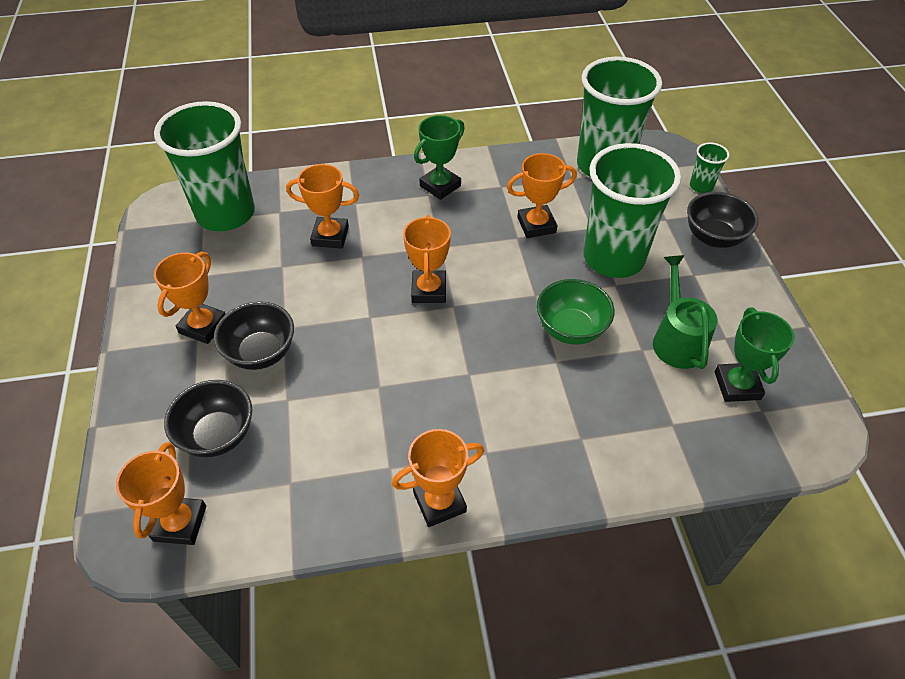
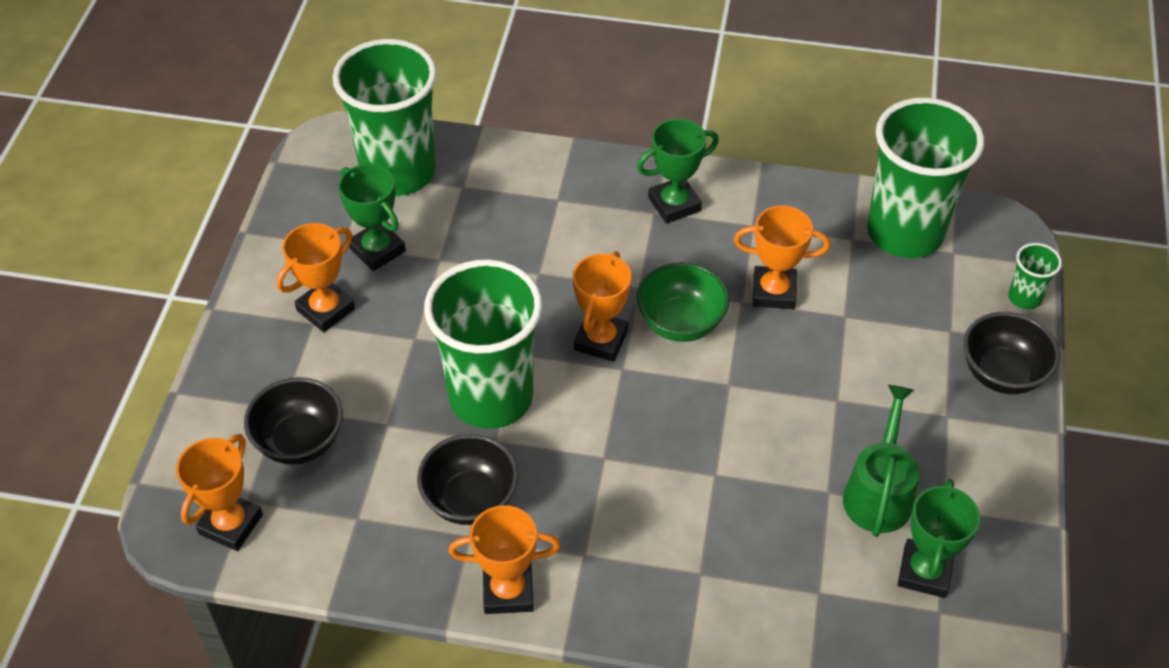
camera: 20 degrees right, 0 degrees up
(229, 272) = (377, 250): none -> green trophy
(261, 353) = (378, 361): black bowl -> black bowl (470, 500)
(330, 236) = (511, 236): orange trophy -> none
(571, 329) = (752, 440): green bowl -> green bowl (680, 323)
(613, 258) = (852, 364): green cup -> green cup (491, 397)

